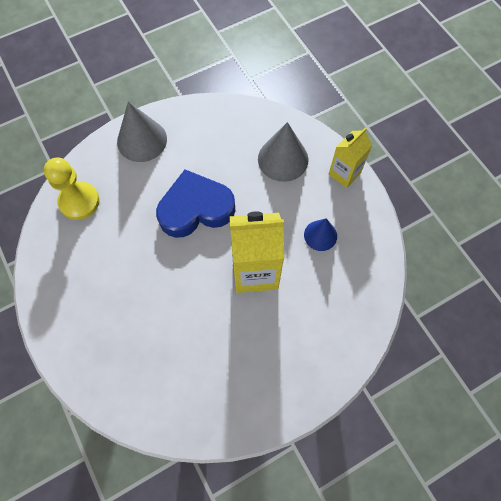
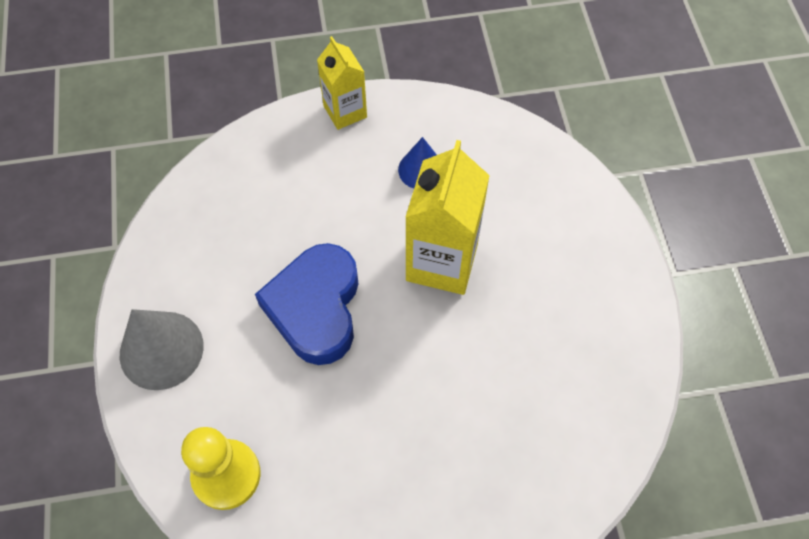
camera: 70 degrees left, 5 degrees down
(283, 159) = (289, 173): grey cone -> none

